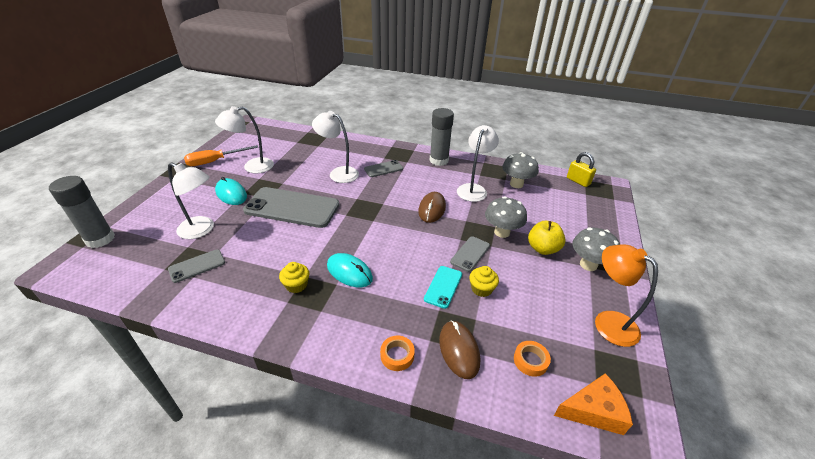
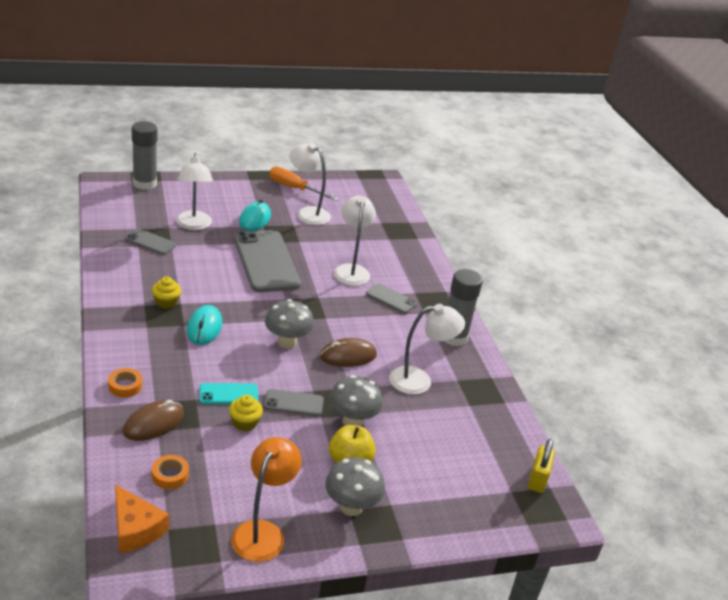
camera: 55 degrees right, 5 degrees down
(516, 184) = (467, 417): grey mushroom -> grey mushroom (287, 342)

